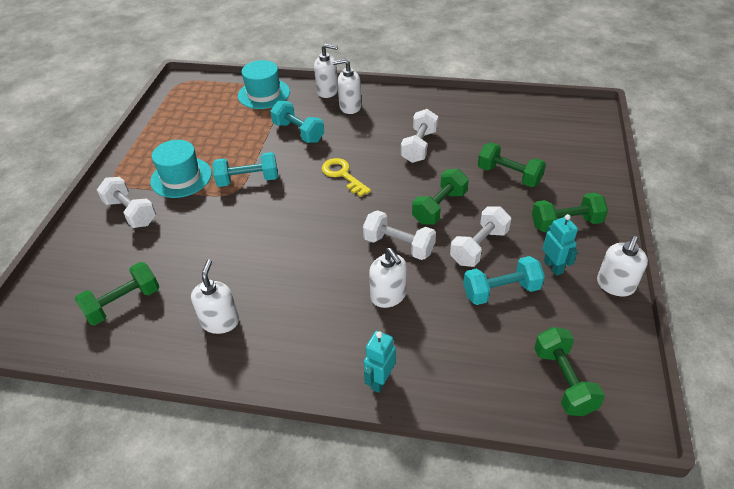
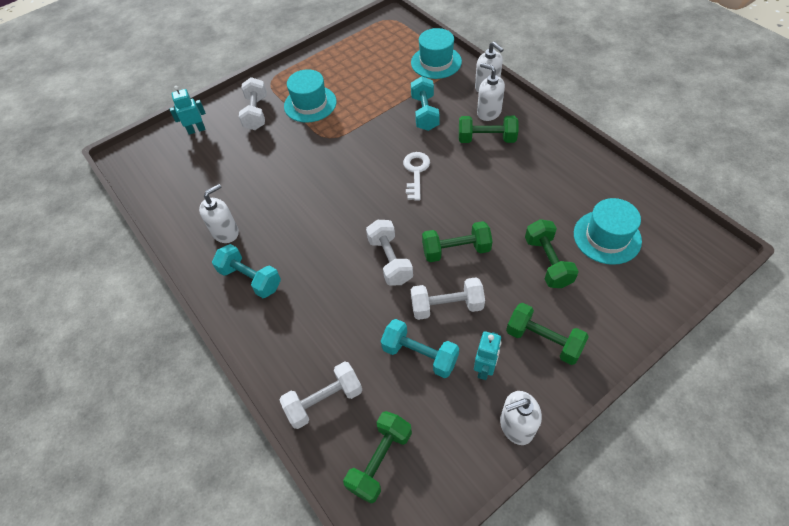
camera: 45 degrees right, 10 degrees up
(123, 303) = (191, 179): green dumbbell -> green dumbbell (486, 139)
(248, 180) = (348, 134): turquoise dumbbell -> turquoise dumbbell (250, 279)
(343, 175) = (416, 172): yellow key -> white key
(380, 380) = (267, 351): turquoise robot -> turquoise robot (196, 130)
(388, 296) = (339, 294): white soap dispenser -> none
(419, 146) = (503, 184): white dumbbell -> white dumbbell (324, 400)
(525, 139) = (607, 237): none -> turquoise hat

